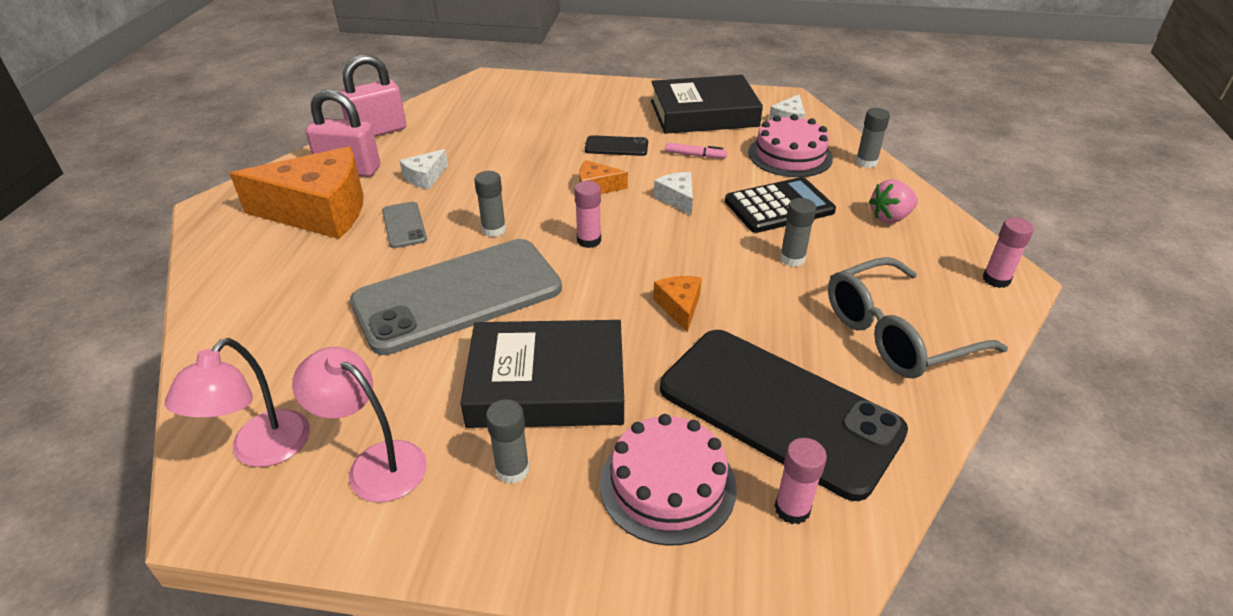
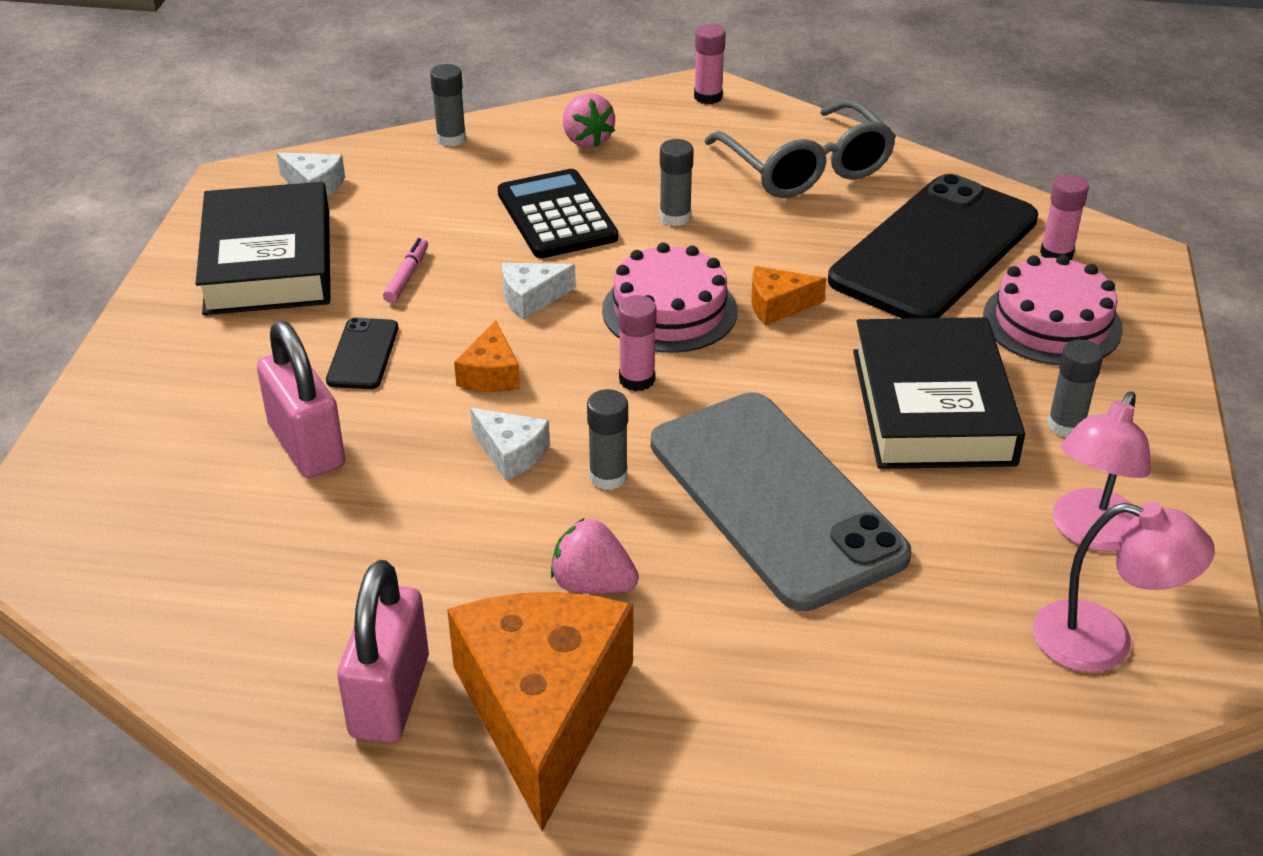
camera: 90 degrees left, 0 degrees up
(378, 131) = (228, 681): pink padlock -> pink padlock (307, 446)
(404, 225) = (592, 584): grey phone -> pink strawberry
(425, 177) = (435, 579): white cheese -> white cheese (511, 453)
(790, 155) = (421, 195): pink cake -> pink cake (669, 310)

